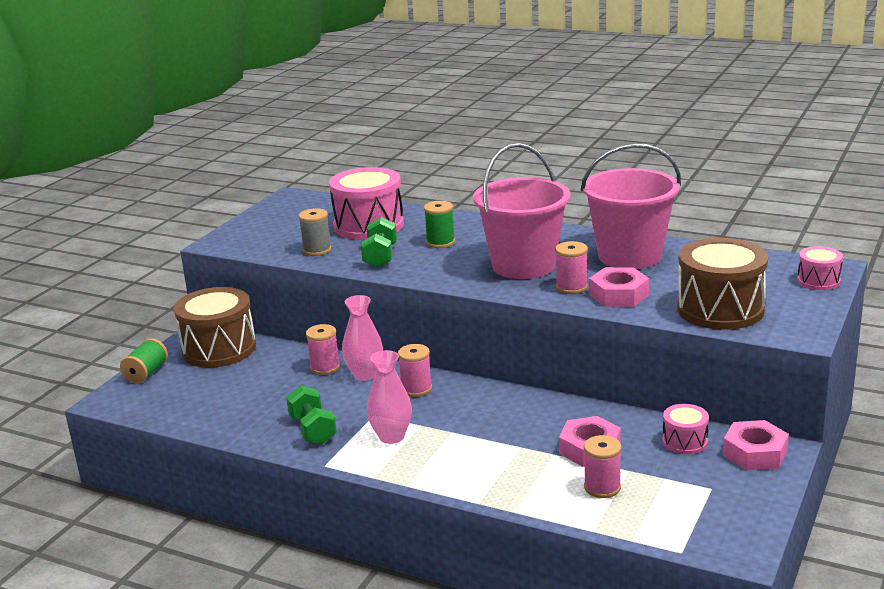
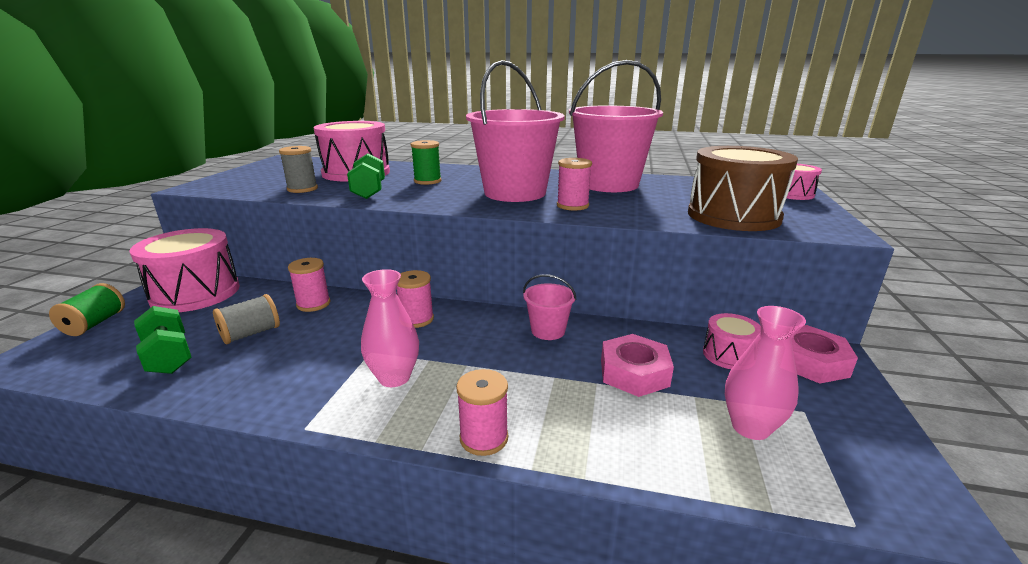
camera: 15 degrees left, 0 degrees up
(219, 349) = (195, 293): brown drum -> pink drum
(275, 392) = (251, 334): none -> grey spool
(313, 430) = (292, 377): green dumbbell -> green dumbbell (169, 357)
(365, 375) = (358, 309): pink vase -> pink vase (750, 427)
(532, 408) = (548, 331): none -> pink bucket
(602, 487) = (679, 424): pink spool -> pink spool (484, 438)
(618, 295) = (623, 209): pink nut -> none

